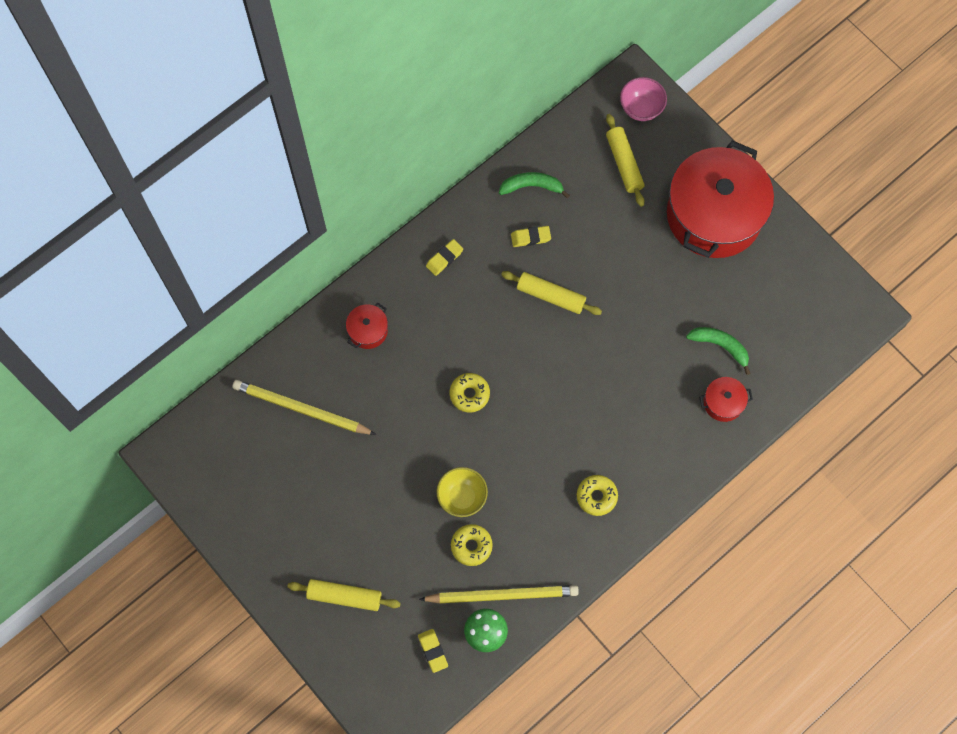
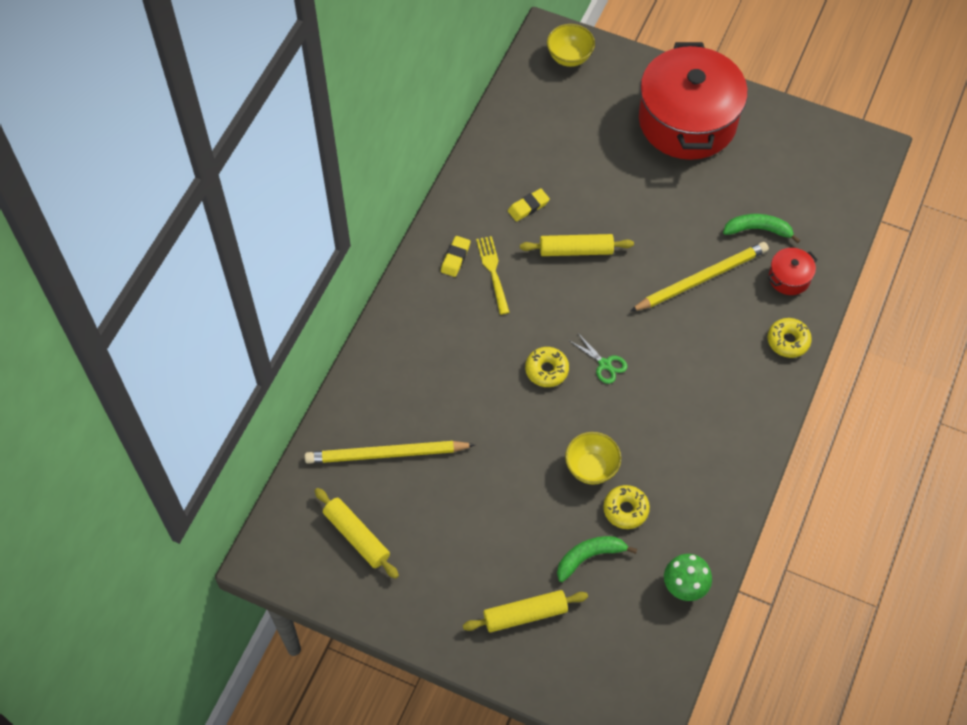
camera: 25 degrees left, 10 degrees down
(368, 331) = (415, 353): red pot -> none
(433, 651) = (642, 627): yellow eraser -> none
(469, 285) = (493, 272): none -> yellow fork
(502, 595) = (681, 542): yellow pencil -> yellow pencil (701, 279)
(521, 411) = (604, 364): none -> green scissors
(532, 186) = (504, 162): green banana -> green banana (589, 557)
(596, 496) = (720, 411): yellow donut -> yellow donut (788, 341)
(624, 163) = (580, 109): yellow rolling pin -> yellow rolling pin (357, 536)
(641, 108) = (569, 57): pink bowl -> yellow bowl

